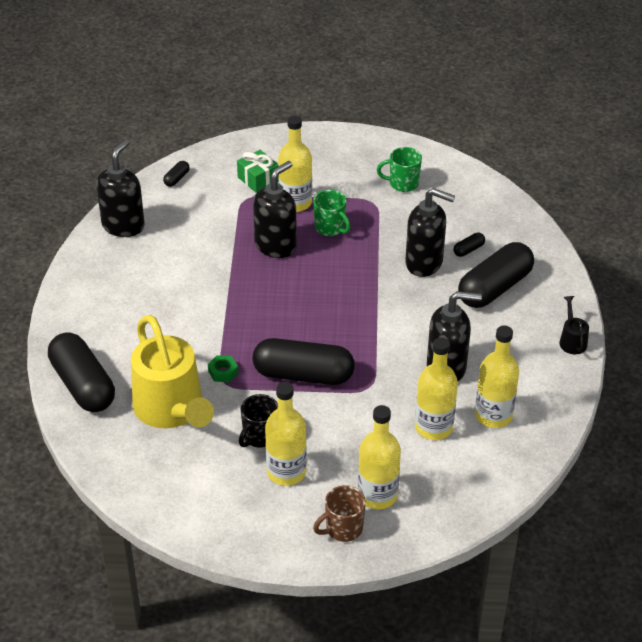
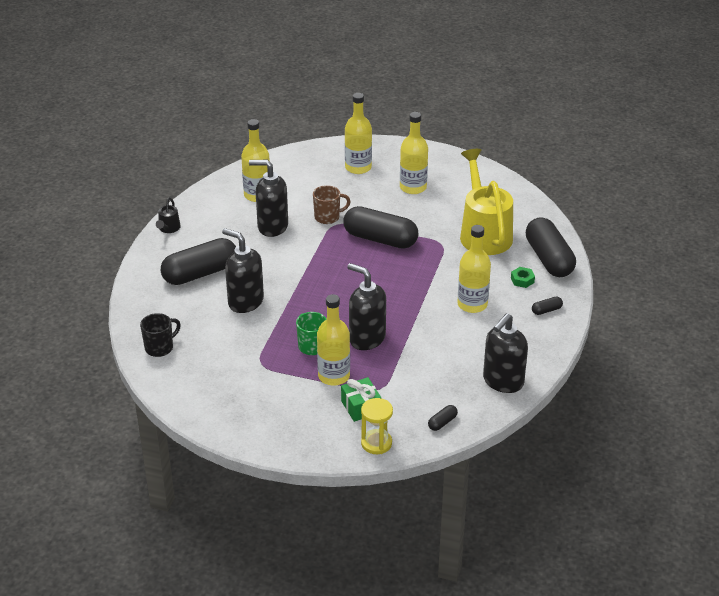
camera: 165 degrees left, 5 degrees down
(223, 372) = (440, 250): green nut -> green nut (522, 280)
(233, 152) = (376, 443): none -> yellow hourglass
(259, 436) = (425, 208): black mug -> black mug (160, 348)
(276, 246) = (366, 338): black soap dispenser -> black soap dispenser turned 75 degrees clockwise
(343, 529) = (387, 156): brown mug -> brown mug (328, 217)
(403, 184) = (223, 377): green mug -> none
(433, 427) = (302, 195): yellow bottle -> yellow bottle (472, 304)
(468, 250) = (201, 306): black capsule -> black capsule (546, 310)

